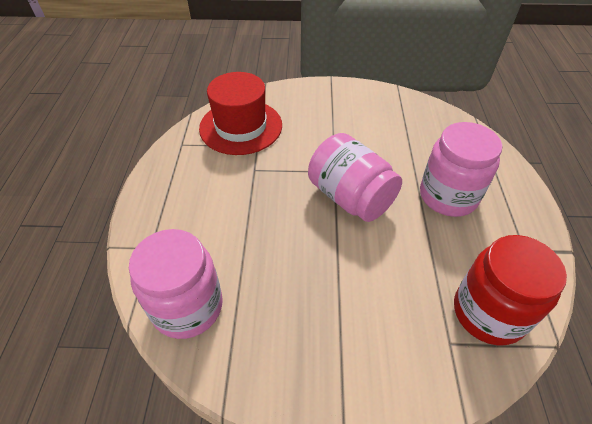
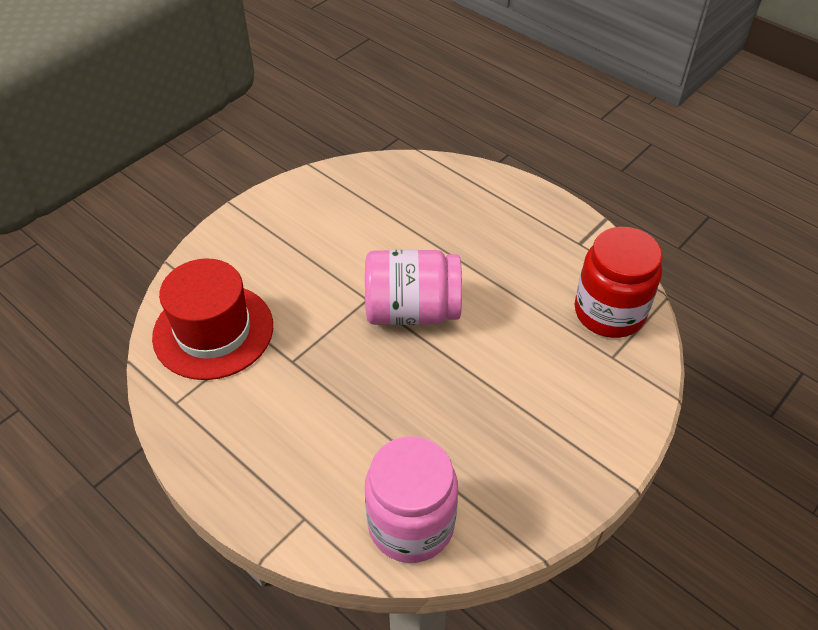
camera: 50 degrees left, 0 degrees up
(448, 196) = (482, 243): pink jar -> none

